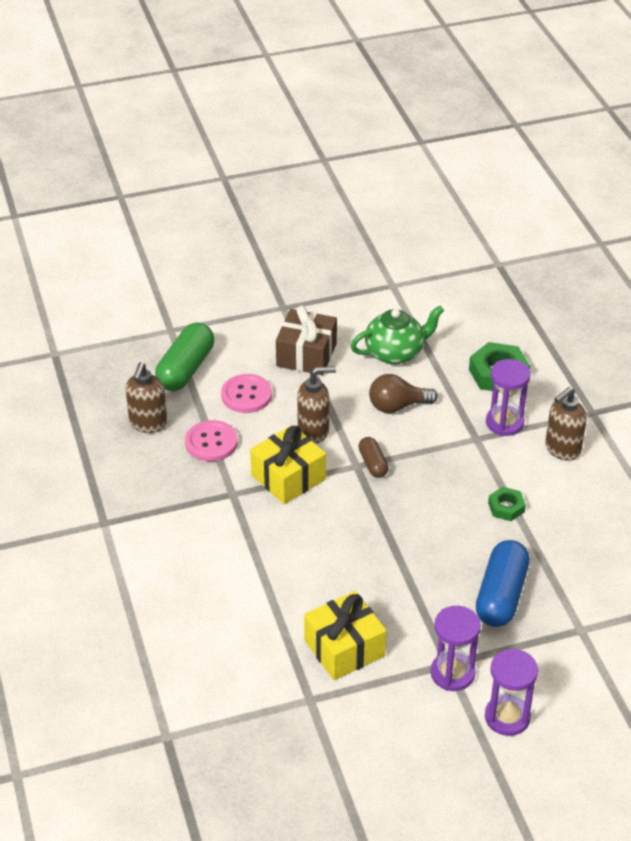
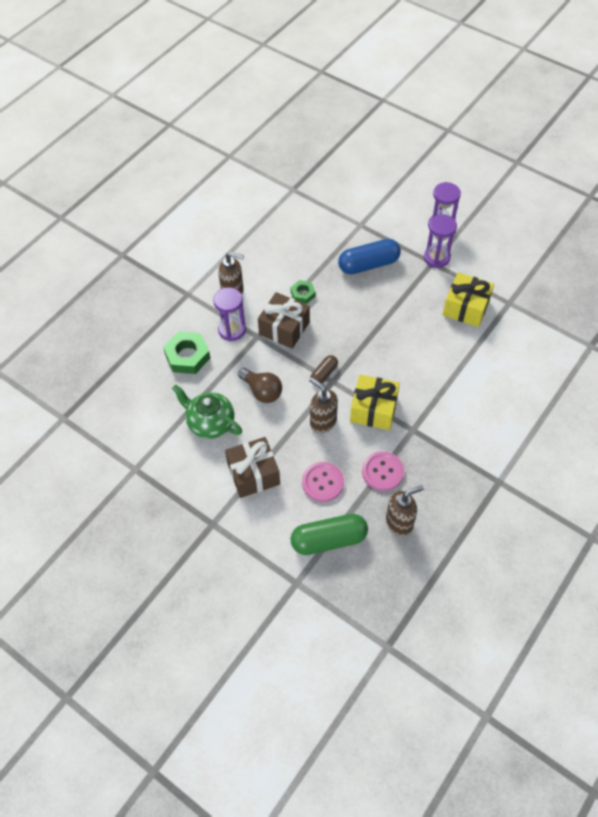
camera: 125 degrees left, 15 degrees up
(468, 465) = (284, 328): none -> brown gift

